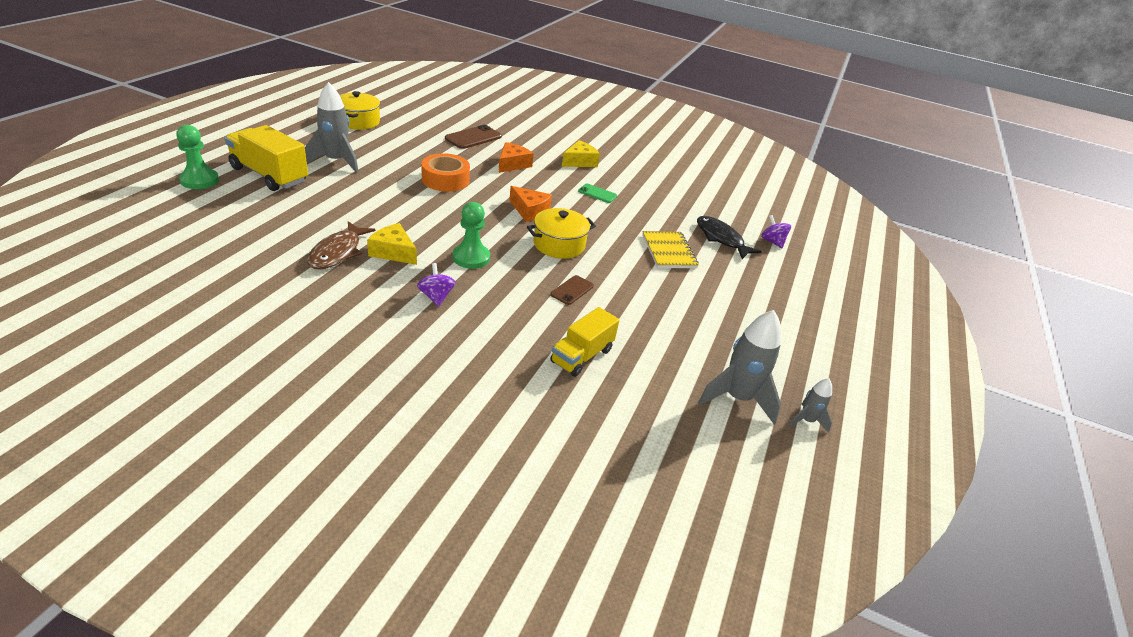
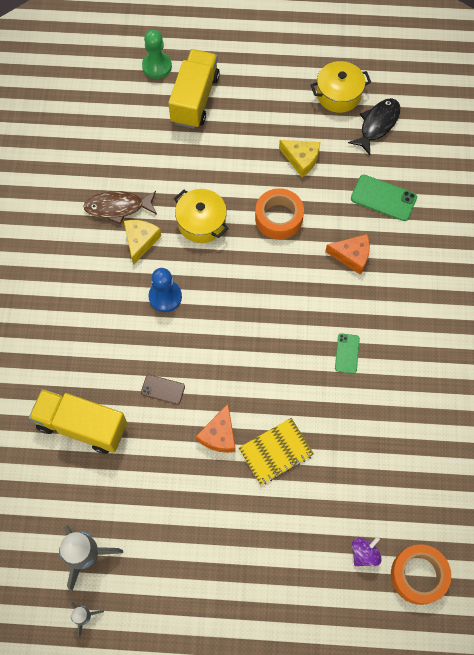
camera: 75 degrees right, 30 degrees up
(336, 161) = (250, 126): grey rocket -> none
(436, 296) = (100, 298): purple spinning top -> none
(471, 257) = (165, 297): green pawn -> blue pawn
(473, 137) = (383, 198): brown phone -> green phone
(529, 211) = (270, 308): orange cheese -> orange cheese (219, 435)
(559, 244) = (227, 354): yellow pot -> yellow pot (201, 222)
(580, 162) = (407, 313): yellow cheese -> yellow cheese (301, 159)
(582, 356) = (82, 426): yellow truck -> yellow truck, size x1.52
(721, 238) = (335, 498): black fish -> black fish (377, 125)
(794, 226) = (418, 575): none -> orange tape

